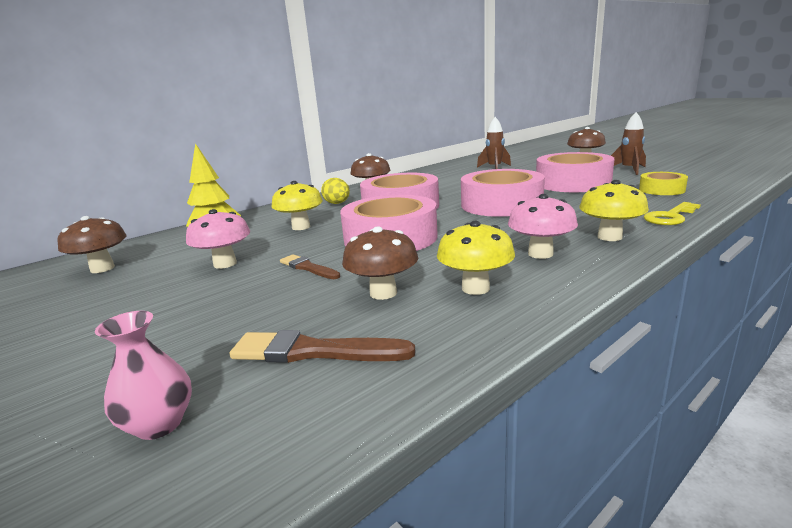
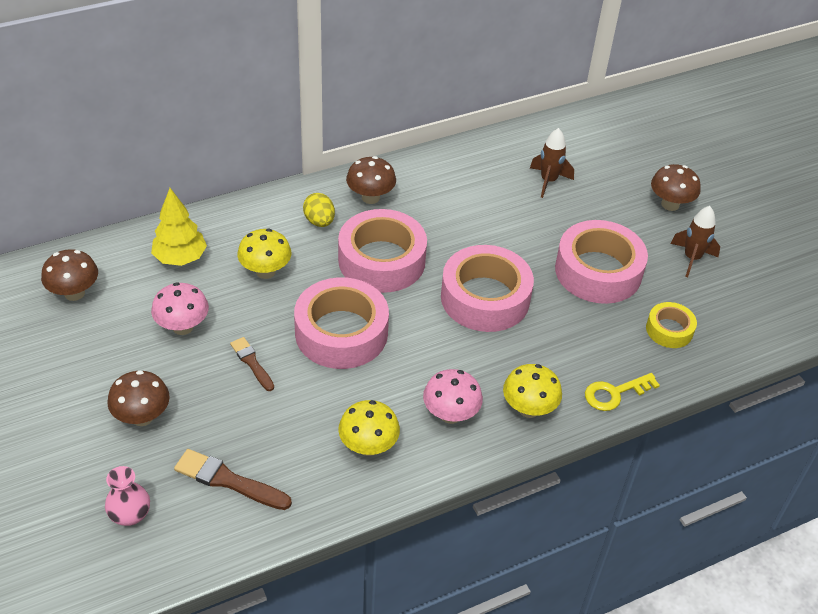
camera: 10 degrees right, 25 degrees up
(383, 293) = (298, 427): brown mushroom -> brown mushroom (142, 417)

